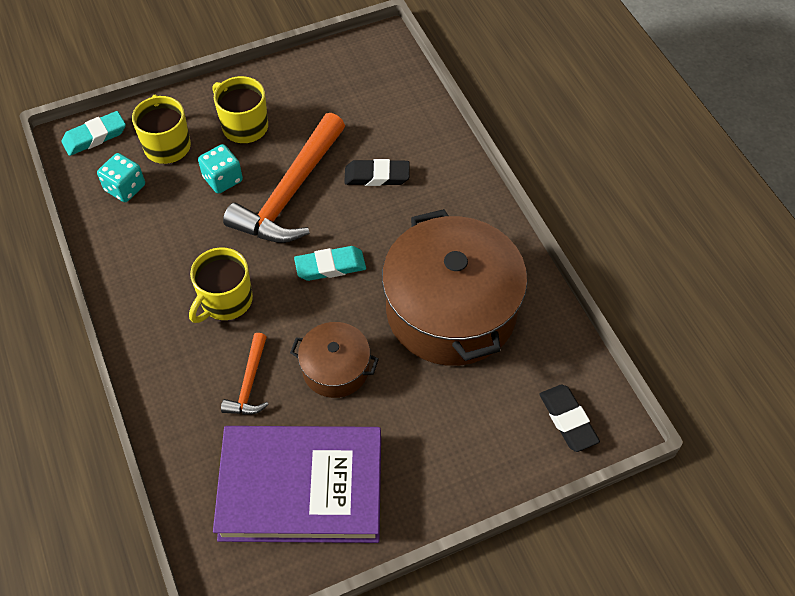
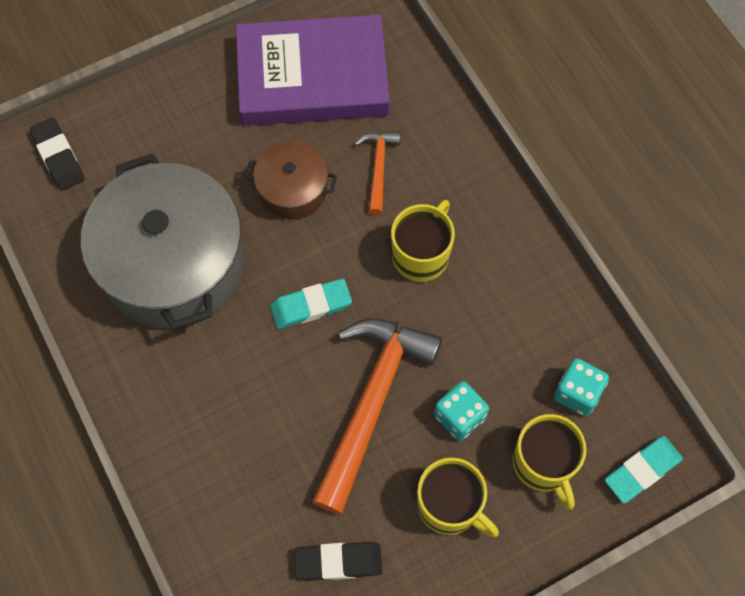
camera: 175 degrees right, 10 degrees up
(377, 176) = (266, 438): black eraser -> black eraser (338, 562)
(451, 310) = (173, 263): brown pot -> grey pot

